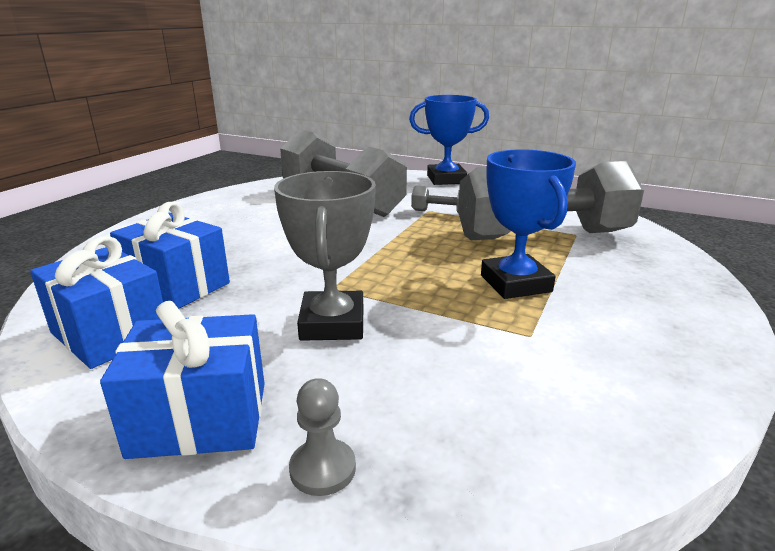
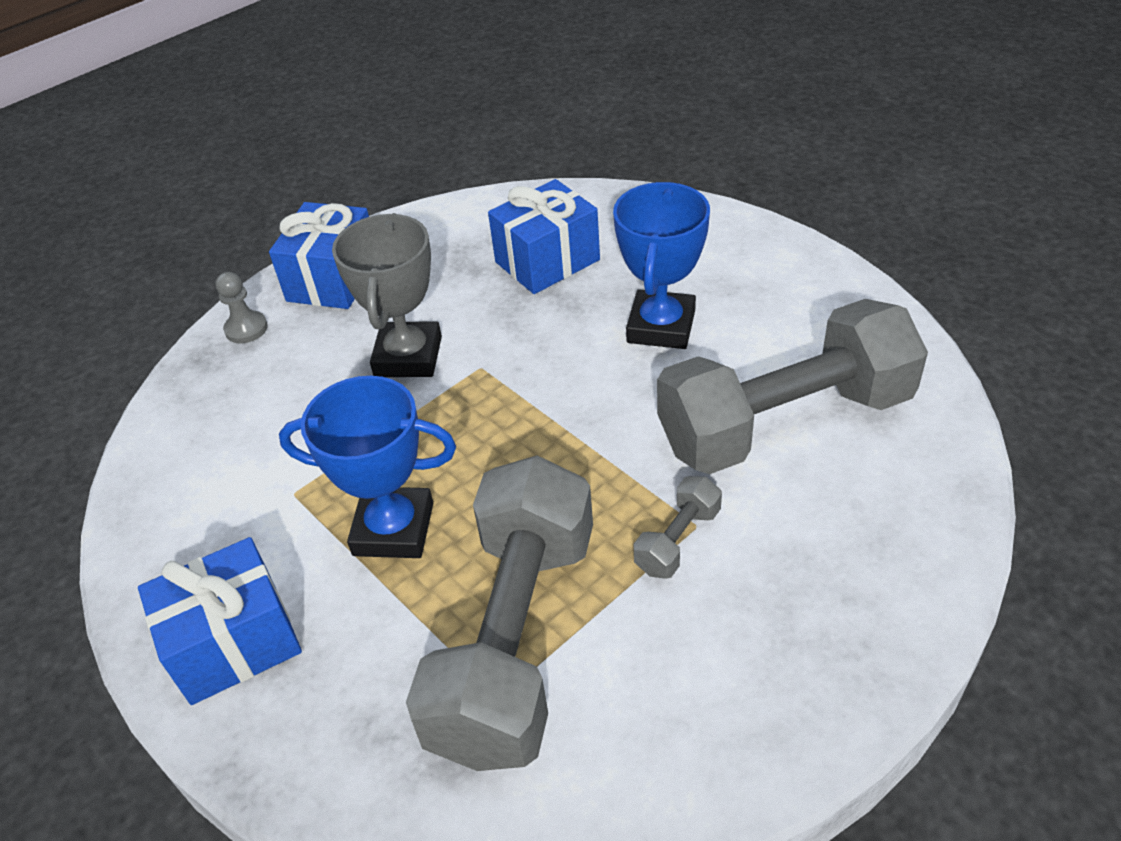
camera: 115 degrees right, 20 degrees up
(110, 334) = (476, 231): blue gift -> blue gift (234, 643)
(332, 323) = (408, 356): grey trophy -> grey trophy turned 75 degrees clockwise
(446, 179) = (890, 621): blue trophy -> blue trophy (661, 326)

